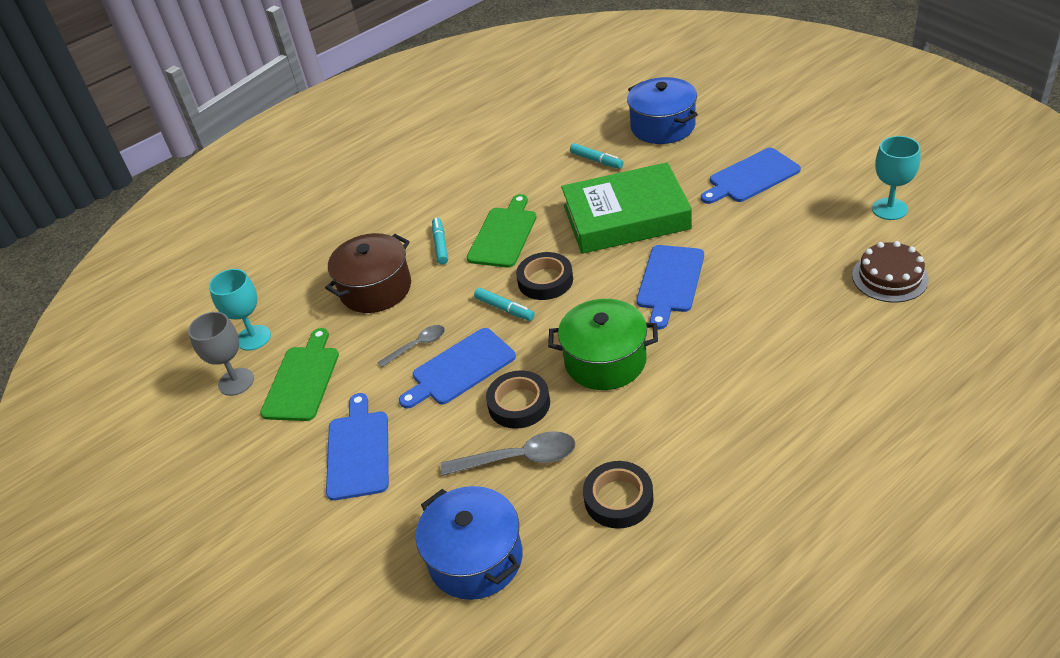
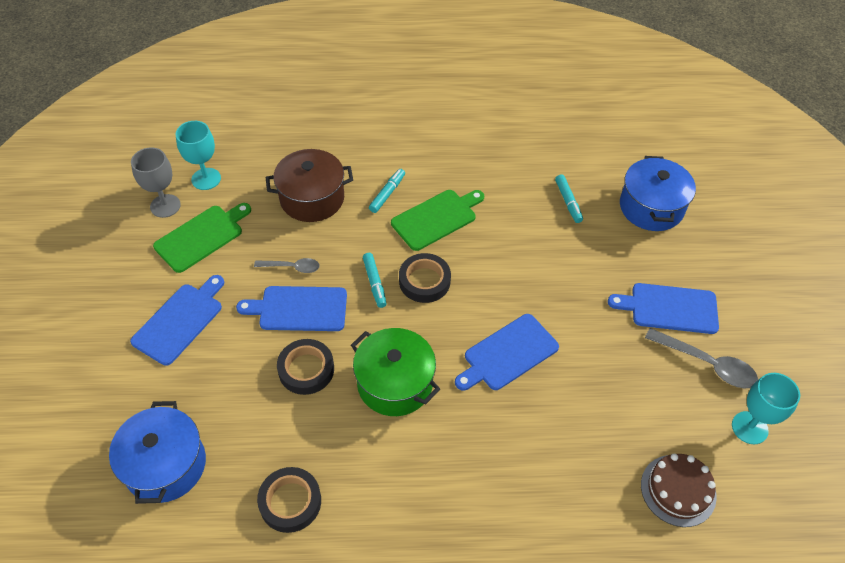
camera: 30 degrees right, 10 degrees up
(518, 458) = (263, 413): grey spoon -> grey spoon (707, 364)
(626, 217) = (536, 270): green book -> none

